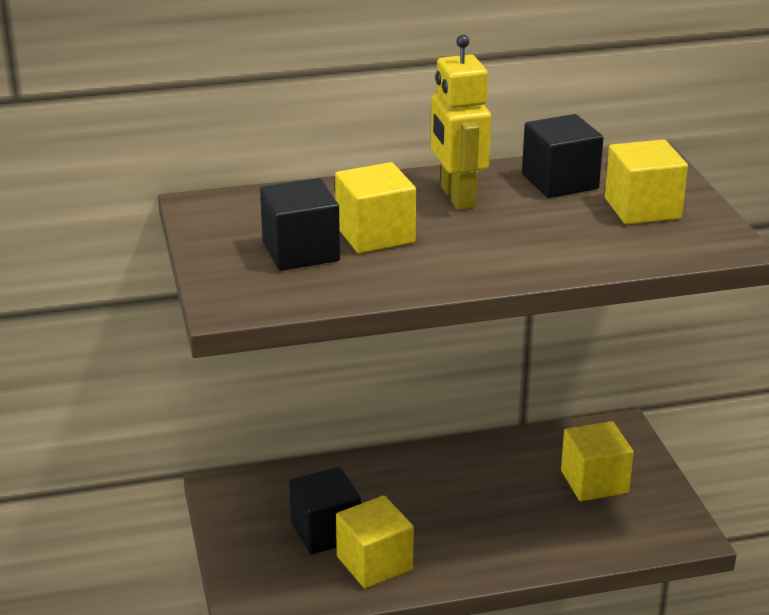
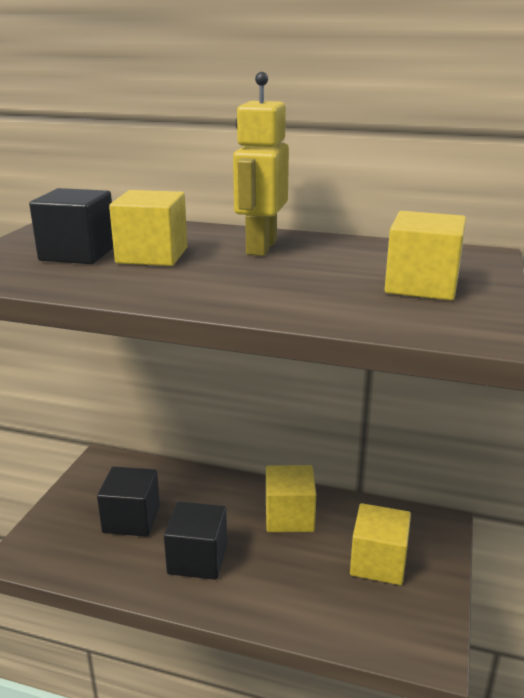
camera: 30 degrees right, 5 degrees down
(374, 563) = (138, 559): yellow cube -> yellow cube (289, 516)
(560, 182) = (368, 254): black cube -> black cube (197, 559)

